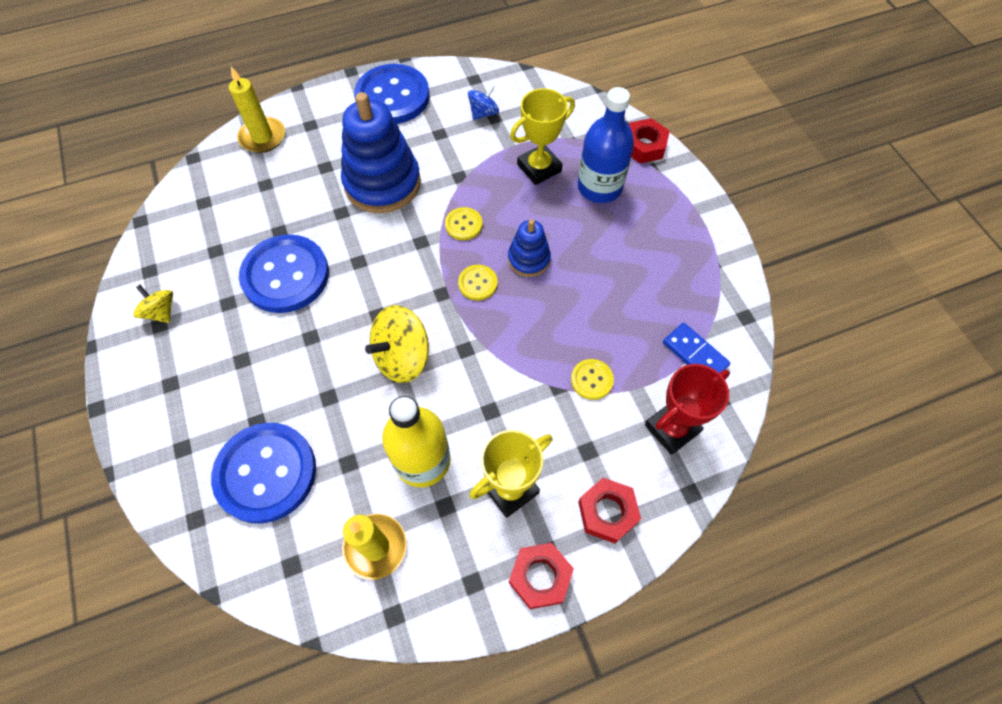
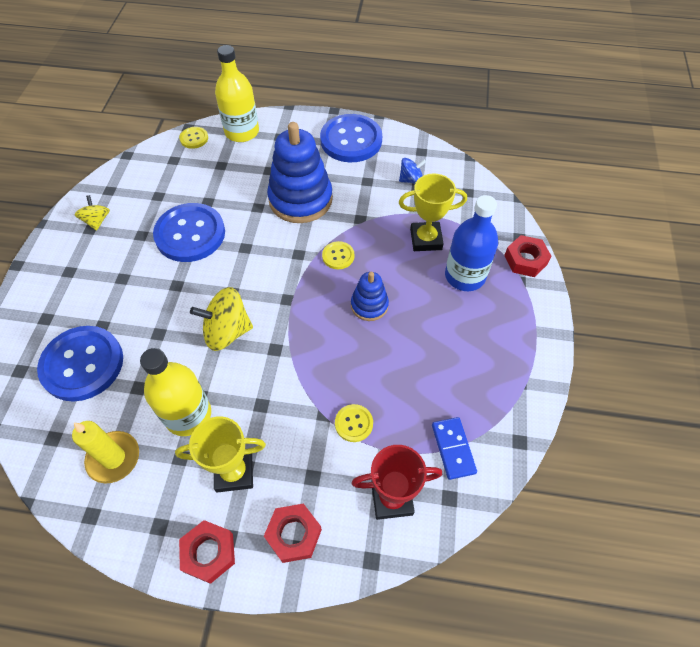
camera: 30 degrees right, 5 degrees down
(262, 137) = (242, 132): yellow candle -> yellow bottle
(478, 283) = (318, 305): yellow button -> yellow button (194, 138)

